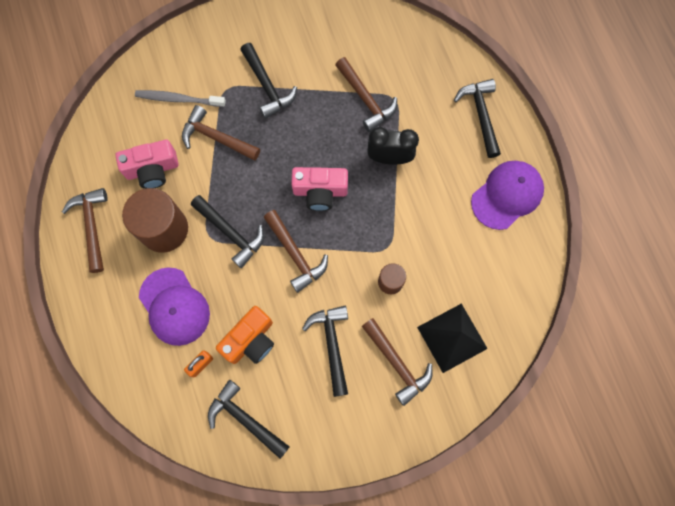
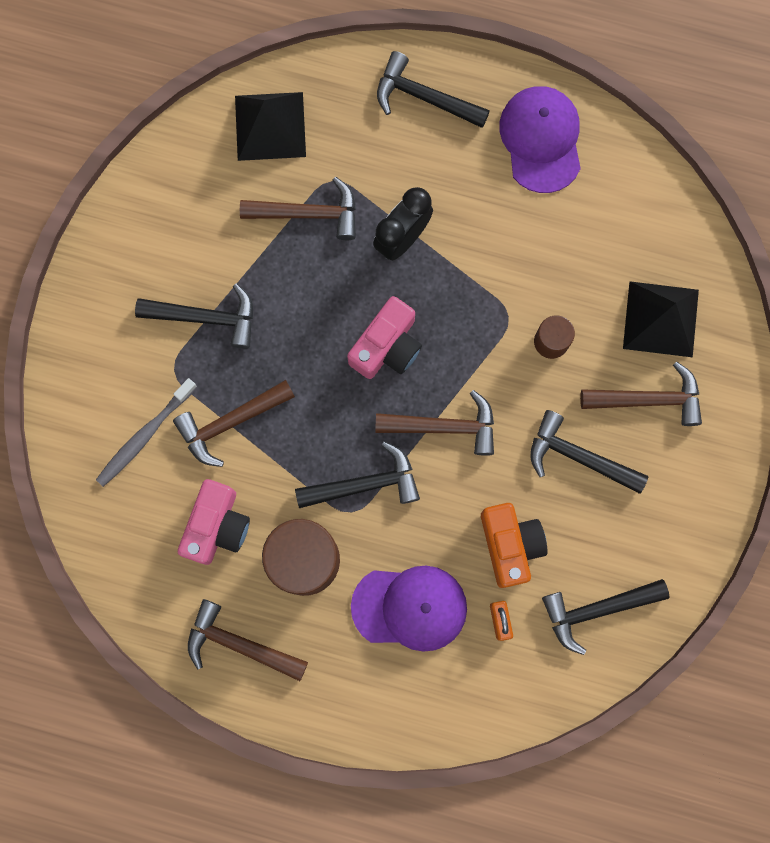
camera: 55 degrees left, 5 degrees up
(400, 47) = (270, 126): none -> black pyramid

